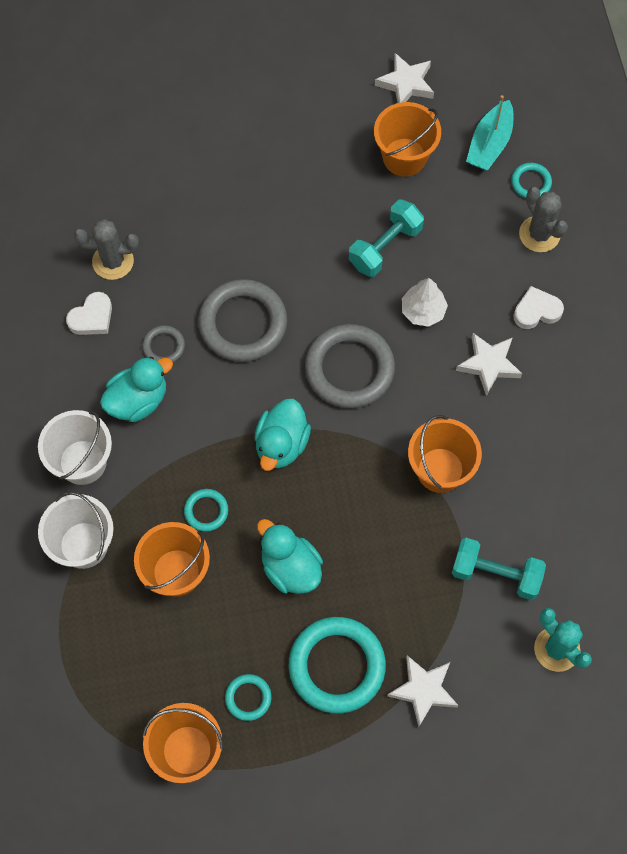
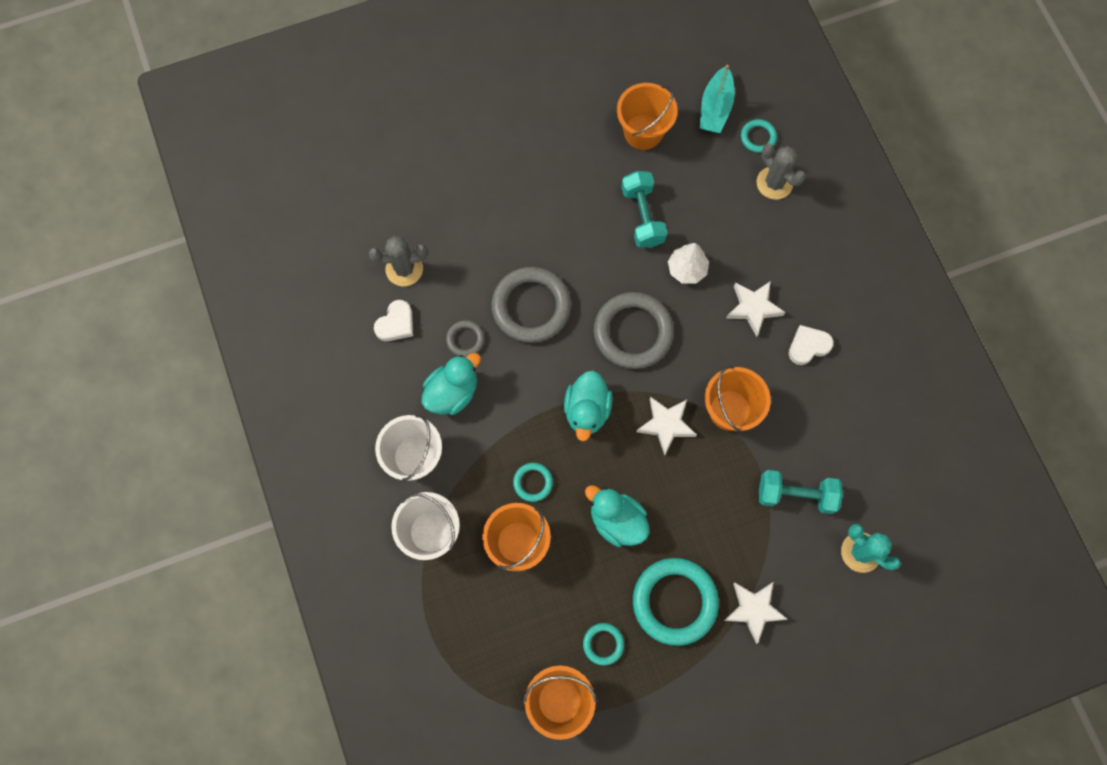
camera: 10 degrees left, 5 degrees up
(385, 247) = (642, 216): turquoise dumbbell -> turquoise dumbbell turned 45 degrees counterclockwise
(406, 84) = (631, 64): white star -> white star (666, 425)
(536, 311) = (785, 253): white heart -> white heart (808, 346)

